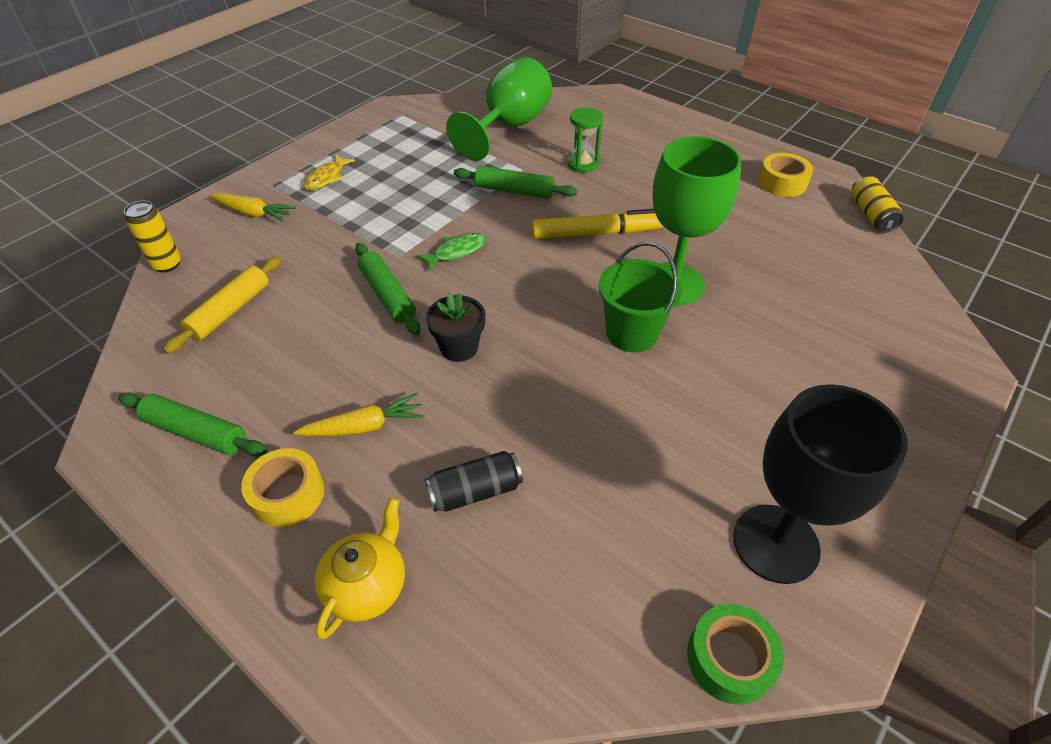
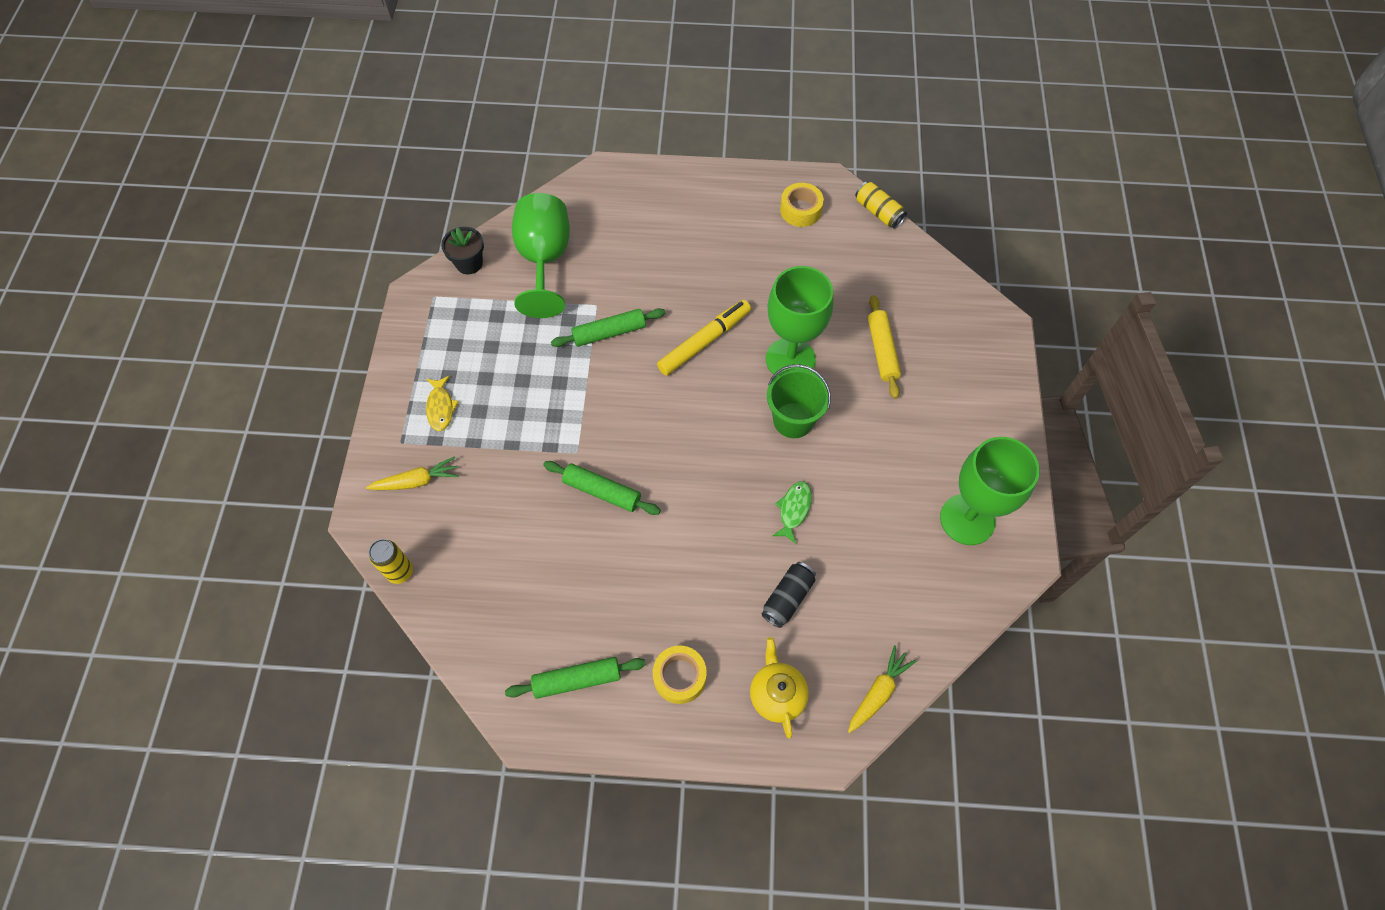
camera: 35 degrees left, 15 degrees up
(230, 311) = (498, 579): yellow rolling pin -> yellow rolling pin (882, 351)
(364, 426) = (683, 602): yellow carrot -> yellow carrot (878, 692)
(456, 252) = (617, 421): green fish -> green fish (794, 510)
(459, 347) = (691, 503): black flower pot -> black flower pot (469, 263)
(583, 164) = (639, 272): green hourglass -> none
(730, 658) = (984, 601): green tape -> none
(775, 543) = (967, 519): black goblet -> green goblet

